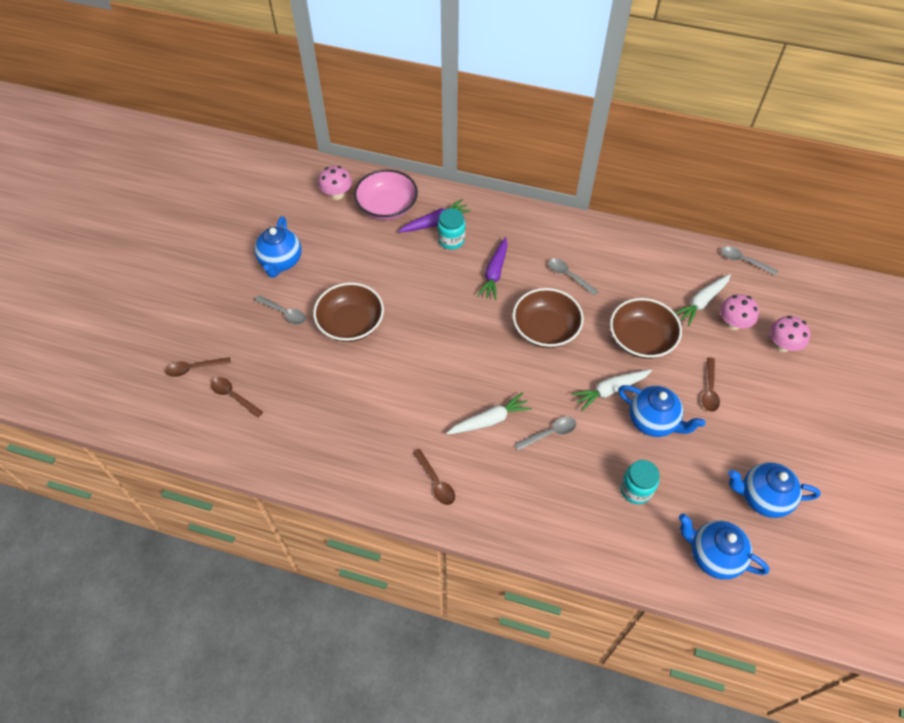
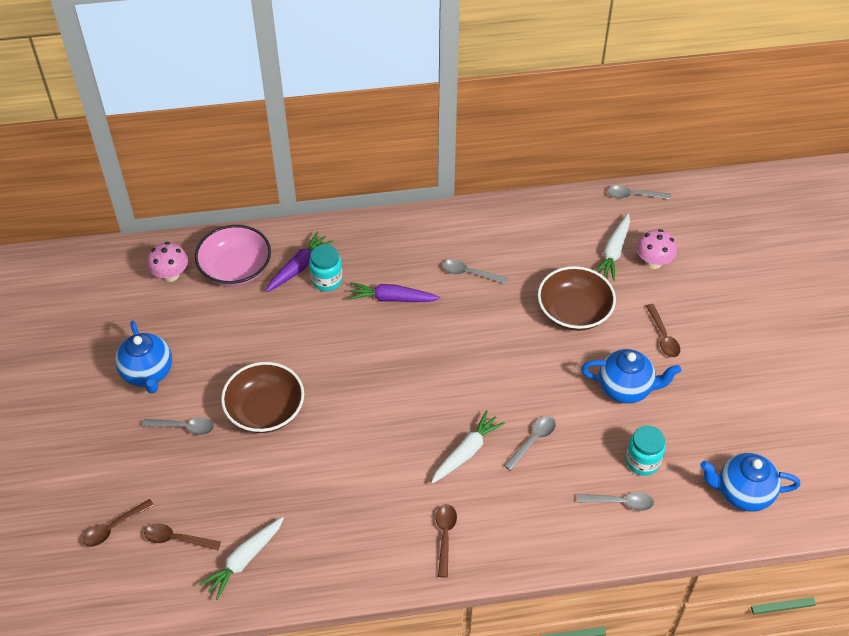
camera: 25 degrees left, 5 degrees down
(436, 482) = (445, 536): brown spoon -> brown spoon turned 120 degrees counterclockwise
(494, 273) = (392, 298): purple carrot -> purple carrot turned 105 degrees clockwise
(545, 329) = (474, 337): brown bowl -> none
(598, 517) = (620, 502): none -> grey spoon
(610, 390) = (570, 374): white carrot -> white carrot (244, 560)
(762, 498) = (760, 420): blue teapot -> none
(782, 345) = (709, 266): pink mushroom -> none

